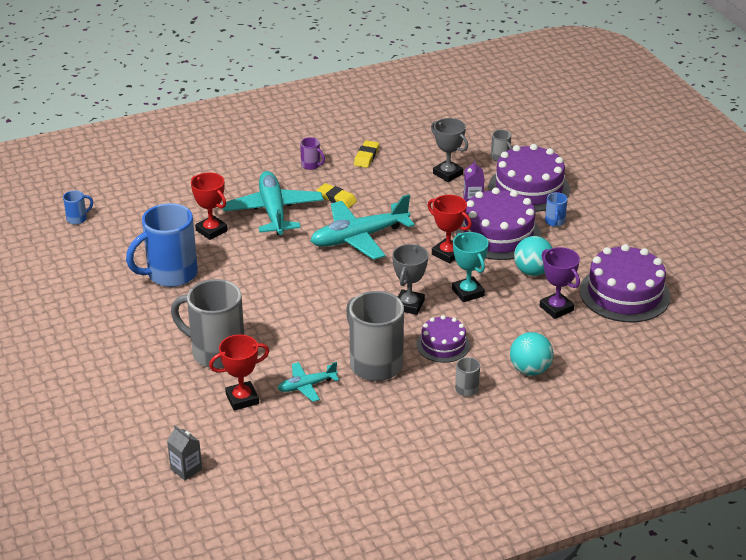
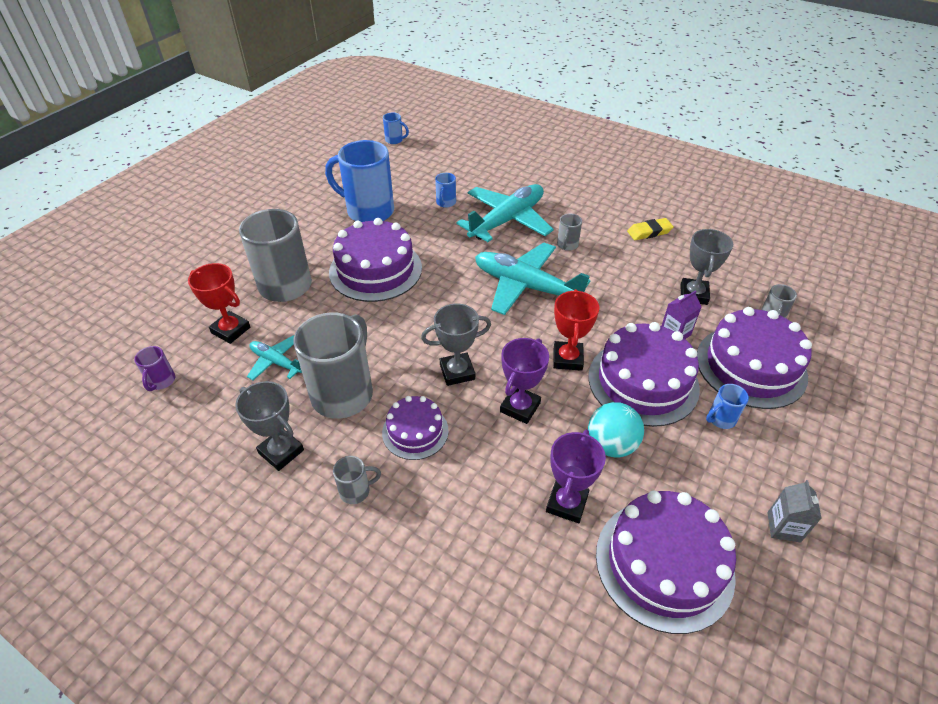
camera: 55 degrees right, 10 degrees up
(186, 469) = (114, 344): grey carton -> grey carton (783, 527)
(211, 230) = (445, 203): red trophy -> blue mug
(255, 300) = (375, 270): none -> purple cake
(311, 165) = (595, 209): purple mug -> purple mug (161, 381)
(336, 198) = (567, 245): yellow eraser -> grey mug
(400, 411) = (281, 452): none -> grey trophy
(468, 292) = (520, 407): turquoise trophy -> purple trophy
(530, 370) = (431, 536): turquoise ball -> none

